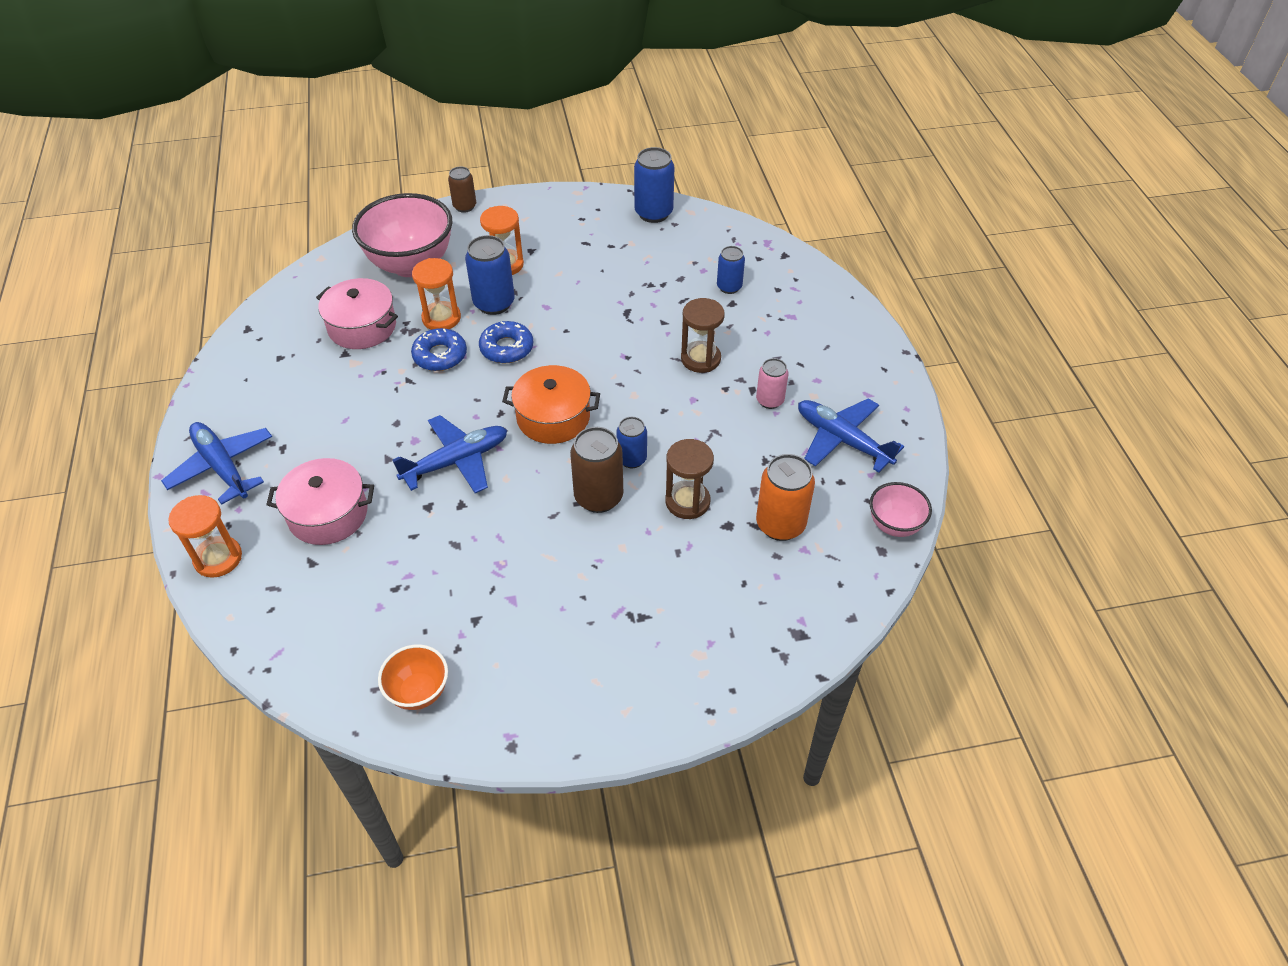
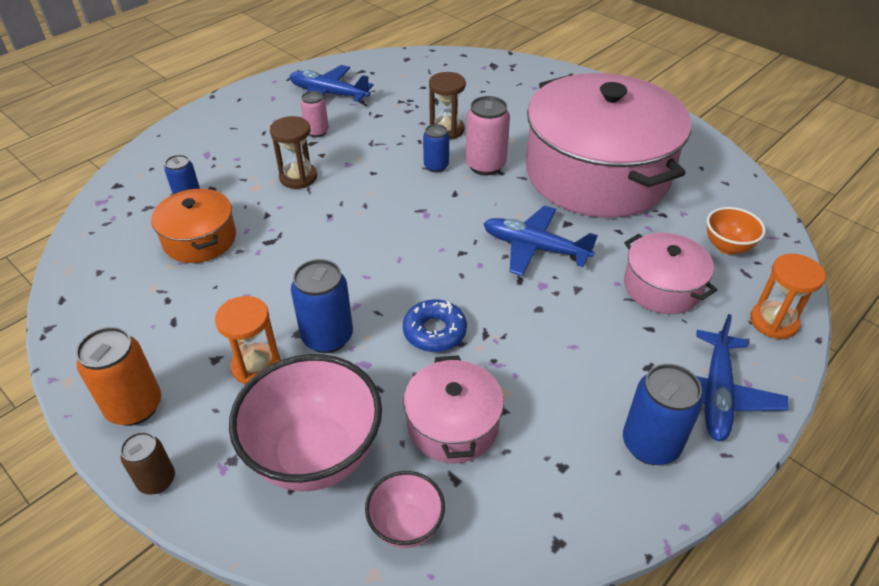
camera: 125 degrees left, 5 degrees down
(419, 692) = (702, 165): orange bowl -> orange bowl (727, 247)
(441, 318) = (383, 365): orange hourglass -> none
(500, 580) = (597, 174): none -> pink pot
(506, 348) = (383, 291): blue donut -> none
(553, 417) = (436, 221): orange pot -> orange pot (200, 239)
(598, 497) = (485, 165): brown can -> pink can
(653, 213) = (85, 295): blue can -> blue can (650, 444)
(780, 524) = (425, 93): orange can -> orange can (135, 407)
(842, 440) = (328, 94): blue plane -> blue plane turned 105 degrees clockwise
(894, 525) = (383, 60): pink bowl -> pink bowl (406, 525)

